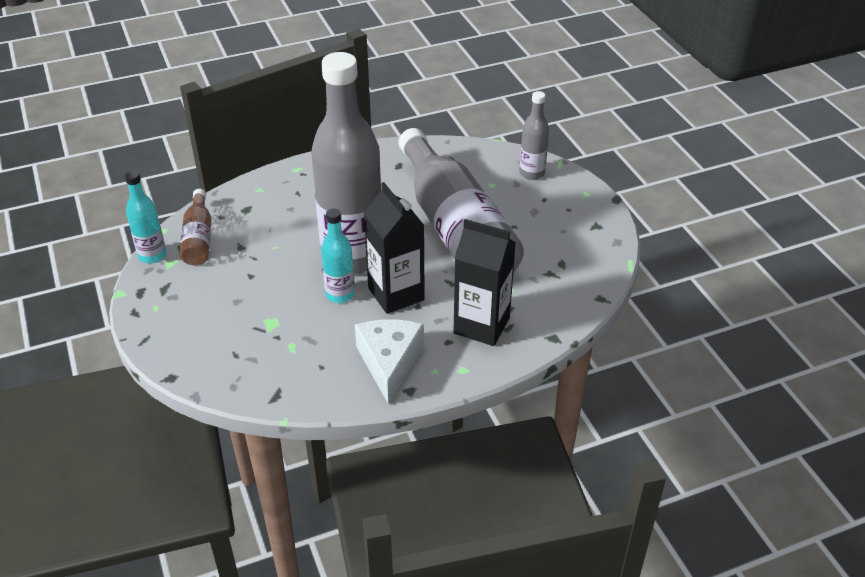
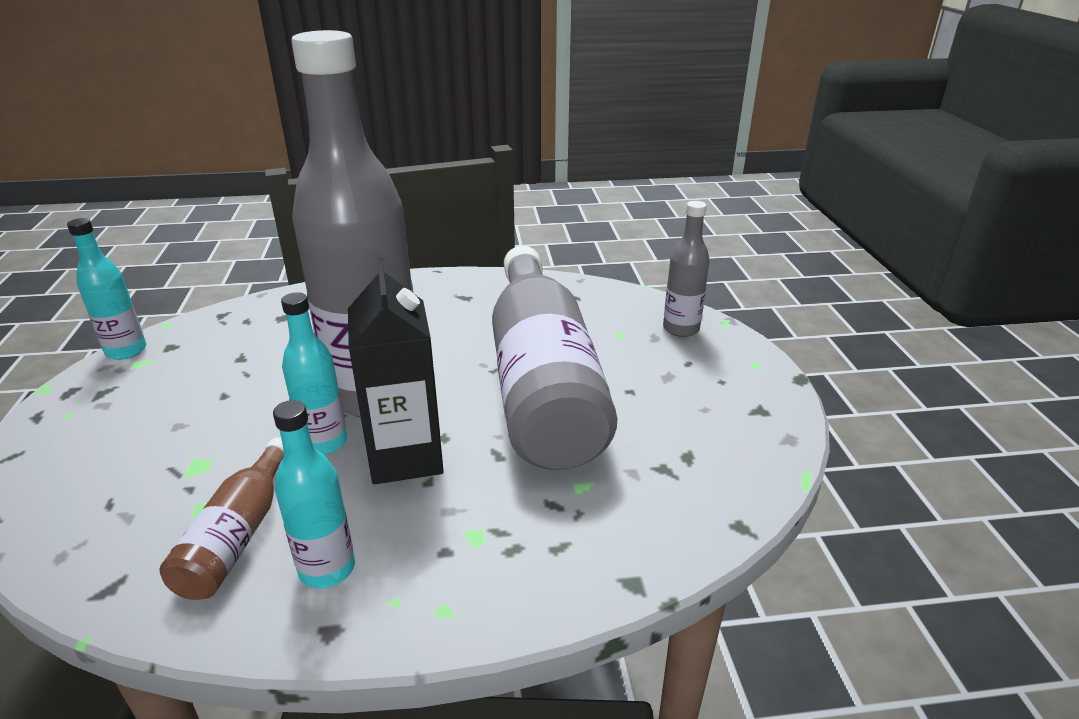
camera: 15 degrees right, 10 degrees down
(198, 238) = (198, 340): brown bottle -> brown bottle (238, 535)
(389, 363) = (327, 569): white cheese -> turquoise bottle
(481, 325) = (514, 534): black carton -> none

